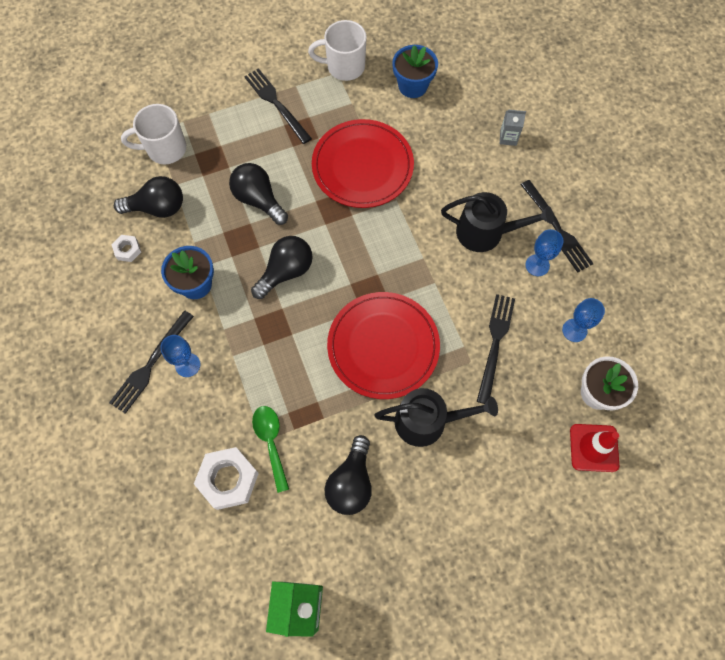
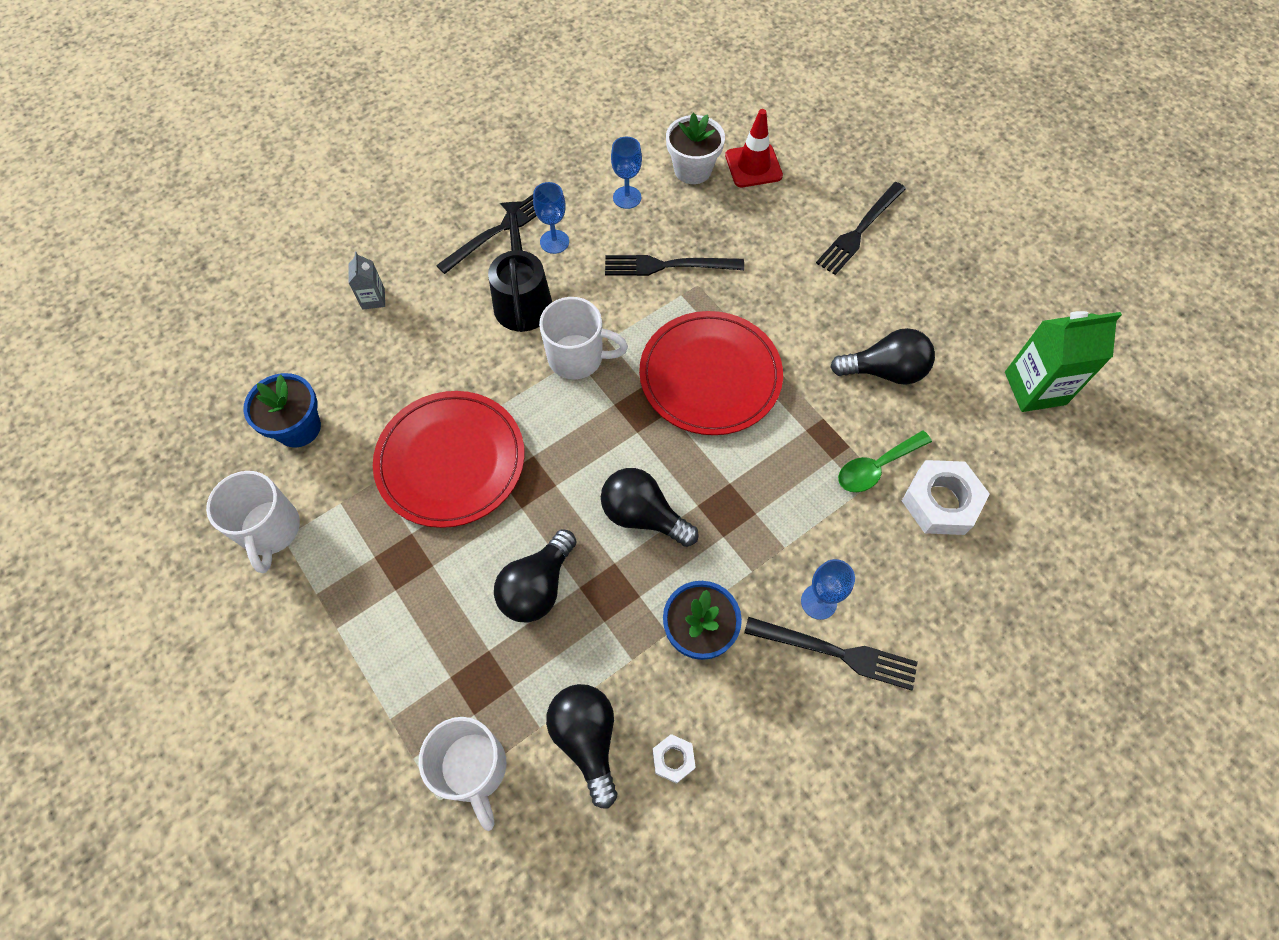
camera: 105 degrees left, 5 degrees down
(276, 104) = (356, 613): black fork -> black fork (859, 230)
(423, 259) = (577, 358): none -> white mug
(427, 421) = (784, 313): black watering can -> none

